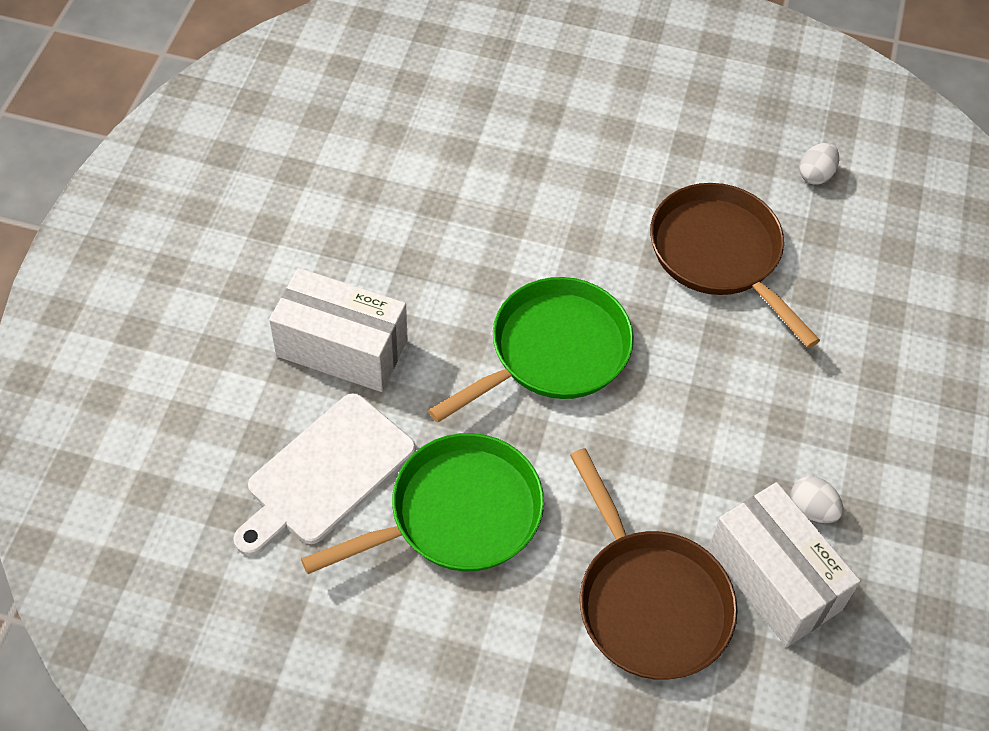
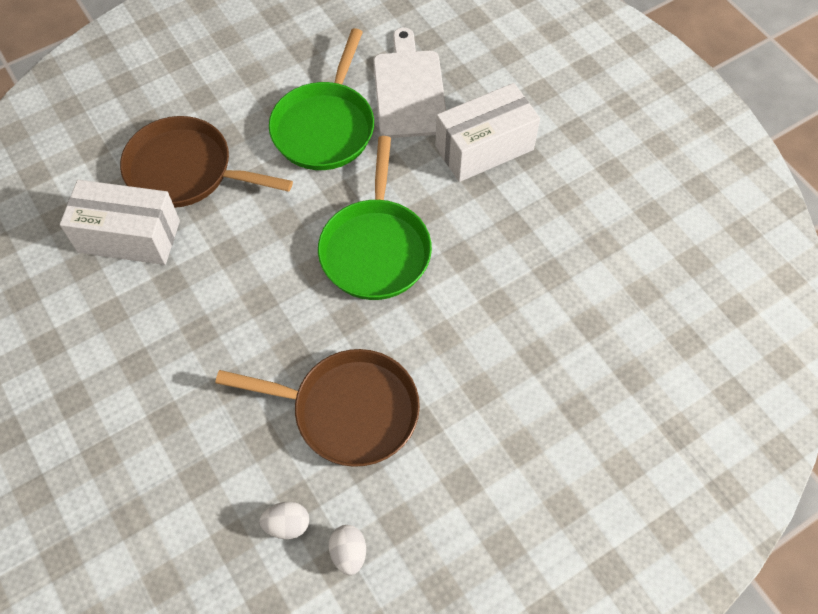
camera: 135 degrees right, 5 degrees up
(812, 509) = (139, 292): white egg -> white egg (287, 524)

